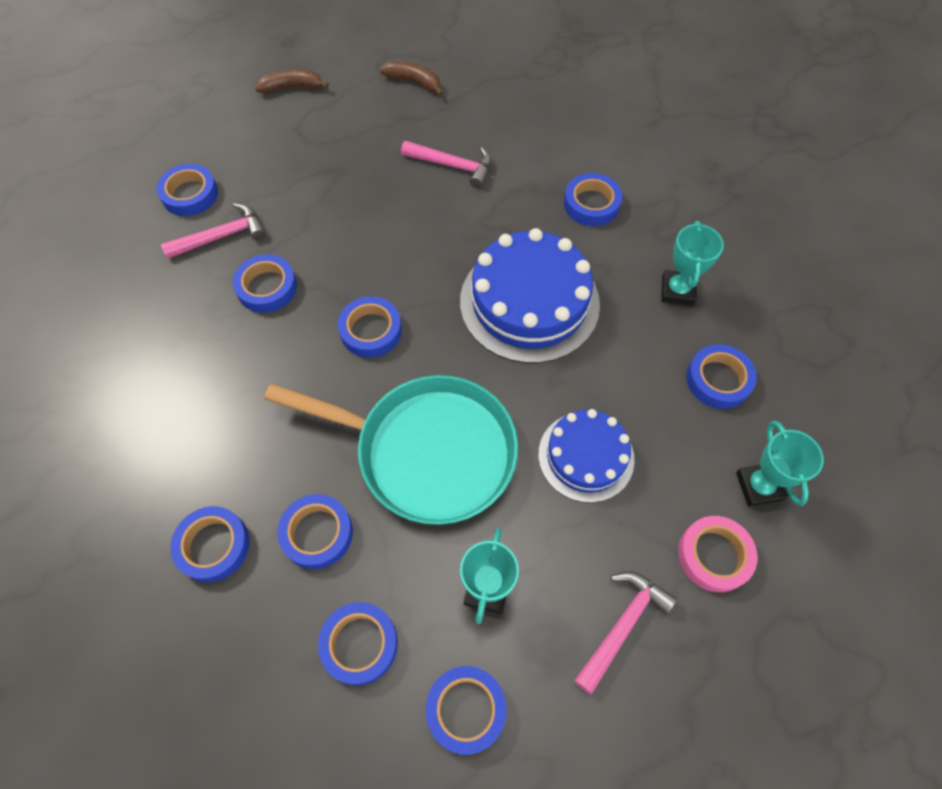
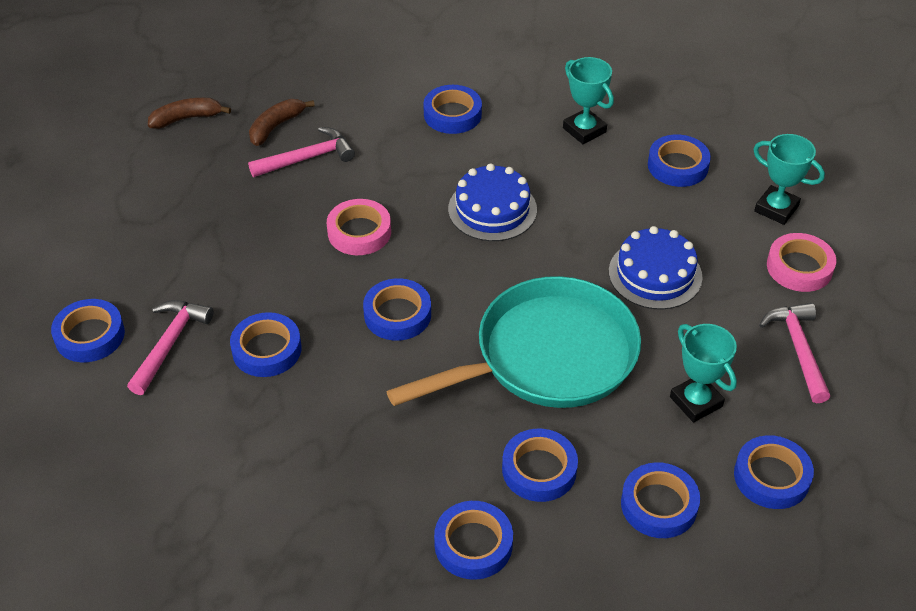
camera: 45 degrees left, 15 degrees down
(291, 87) = (72, 192): brown banana -> brown banana (276, 127)
(420, 248) = (359, 232): none -> pink tape
(529, 302) = (492, 209): blue cake -> blue cake, size x0.61

